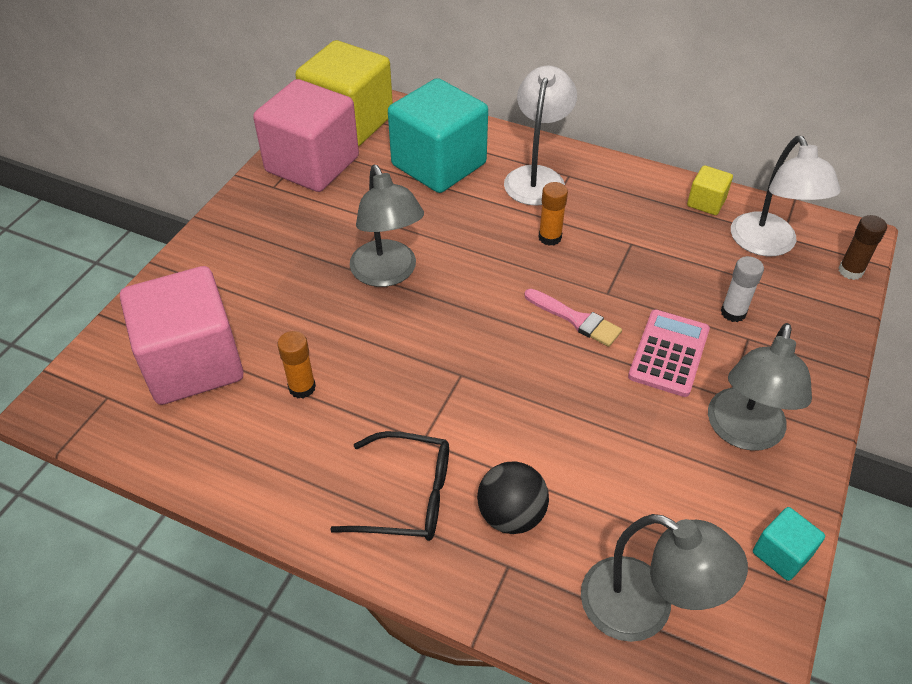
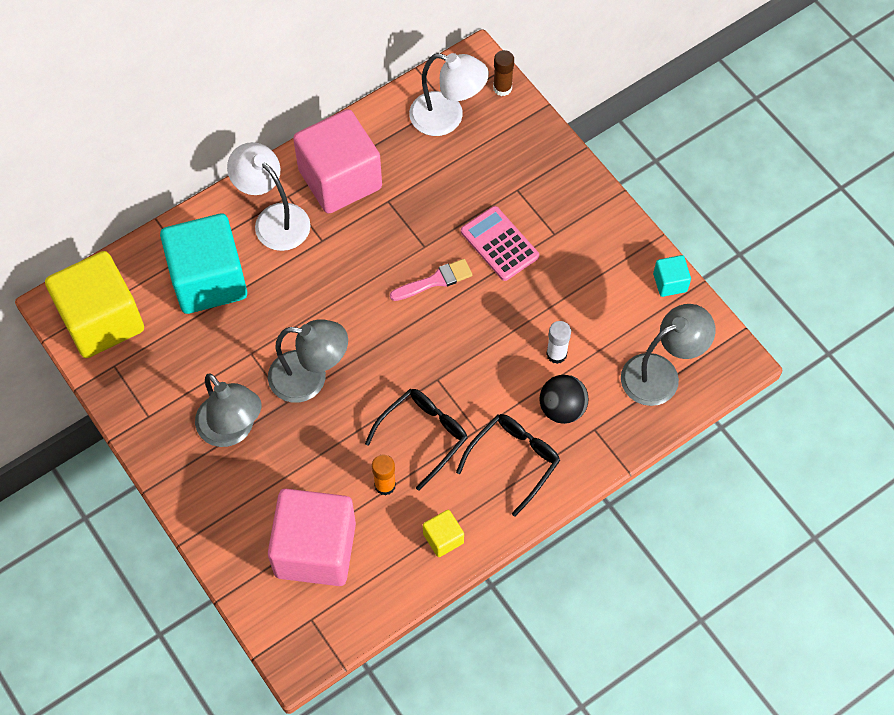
camera: 60 degrees left, 15 degrees up
(312, 164) = (140, 374): pink cube -> pink cube (340, 179)
(384, 394) = (423, 435): none -> black glasses
(550, 237) = (346, 249): orange glue stick -> none
(706, 202) = (380, 126): yellow cube -> yellow cube (443, 538)
(733, 312) = (491, 183): white glue stick -> white glue stick (556, 354)
(743, 433) = (584, 245): grey lamp -> grey lamp (232, 430)

